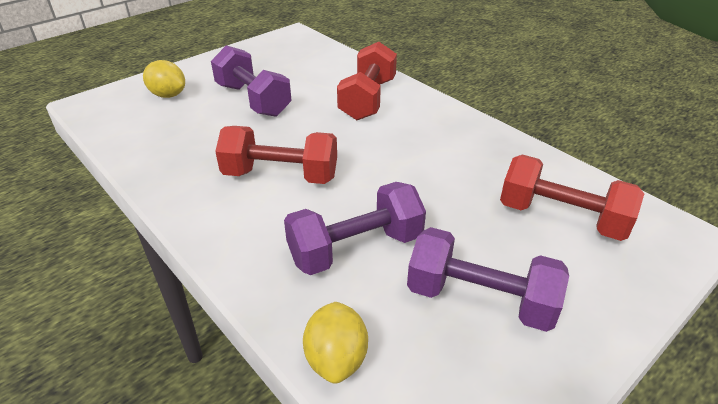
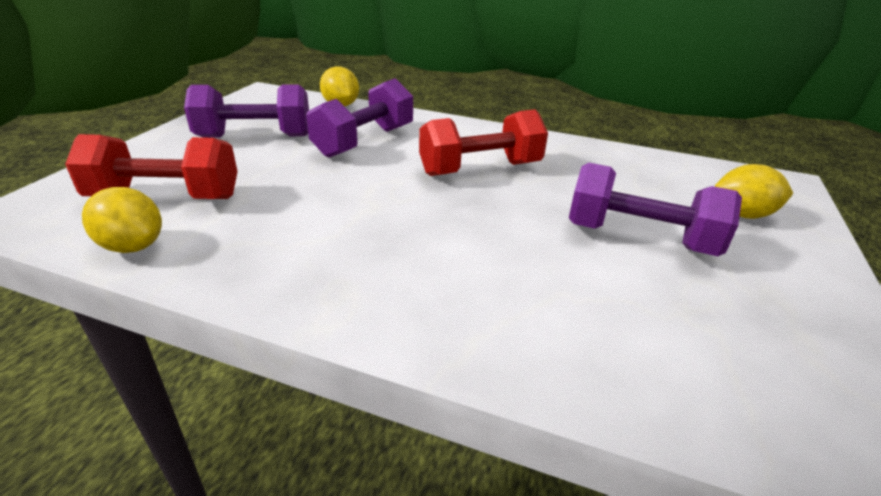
camera: 150 degrees right, 5 degrees down
(368, 99) = (488, 291): red dumbbell -> none
(569, 175) = (133, 246): none -> yellow lemon

